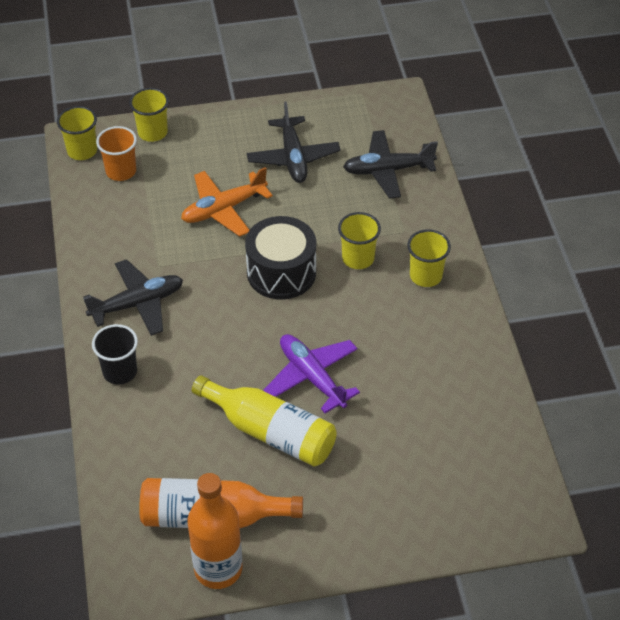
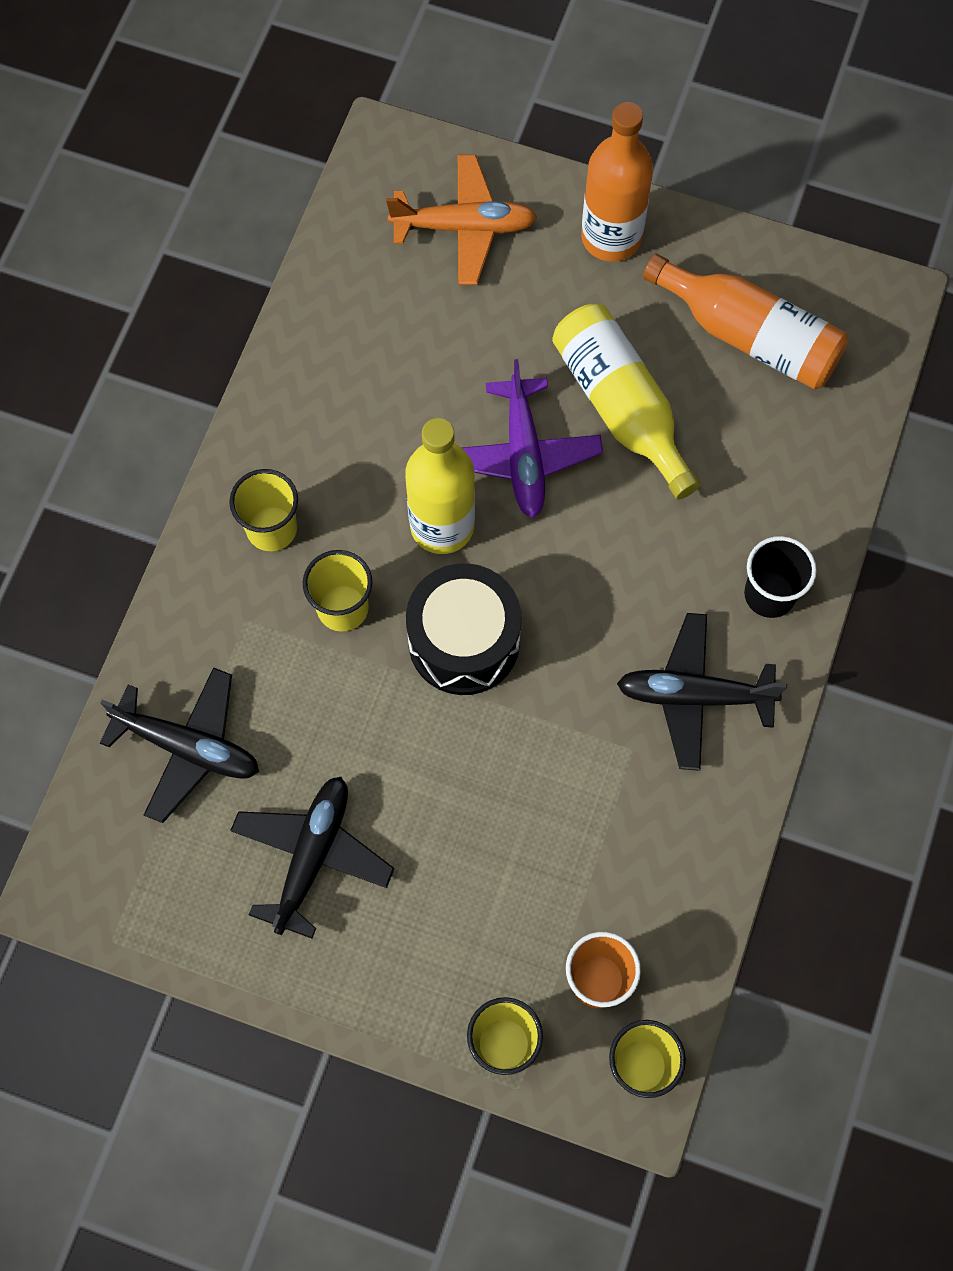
camera: 150 degrees left, 20 degrees up
(218, 569) = (774, 272): orange bottle -> orange bottle (611, 237)
(223, 209) = (479, 807): orange plane -> orange plane (464, 228)
(333, 320) = (442, 526): none -> yellow bottle

